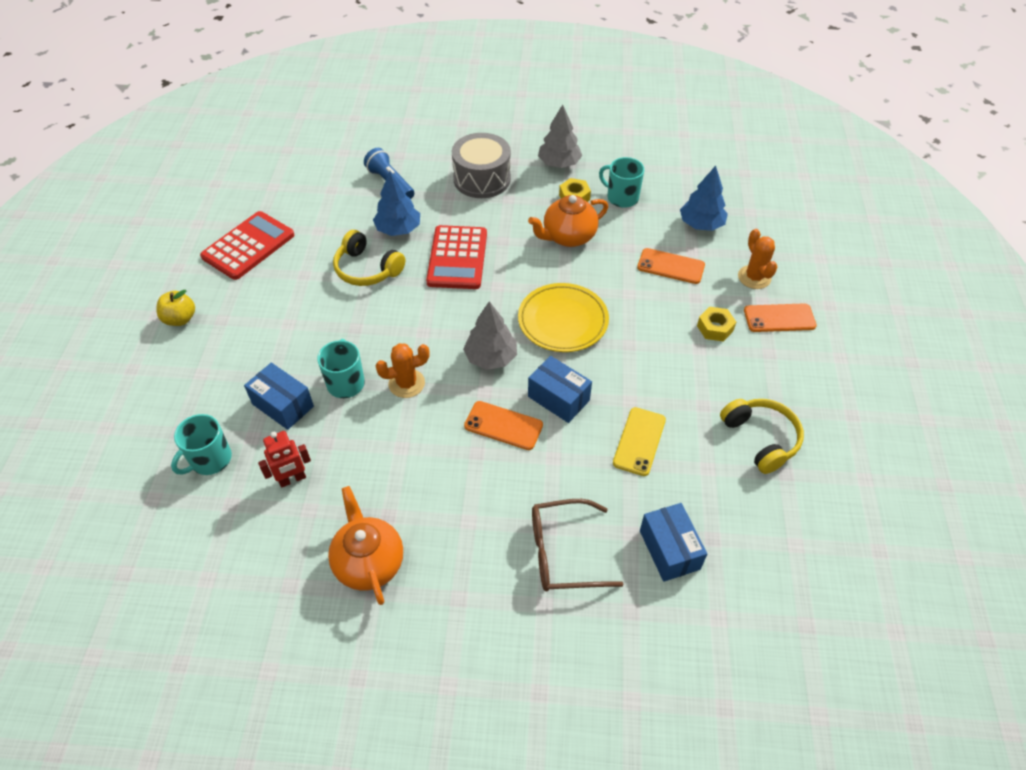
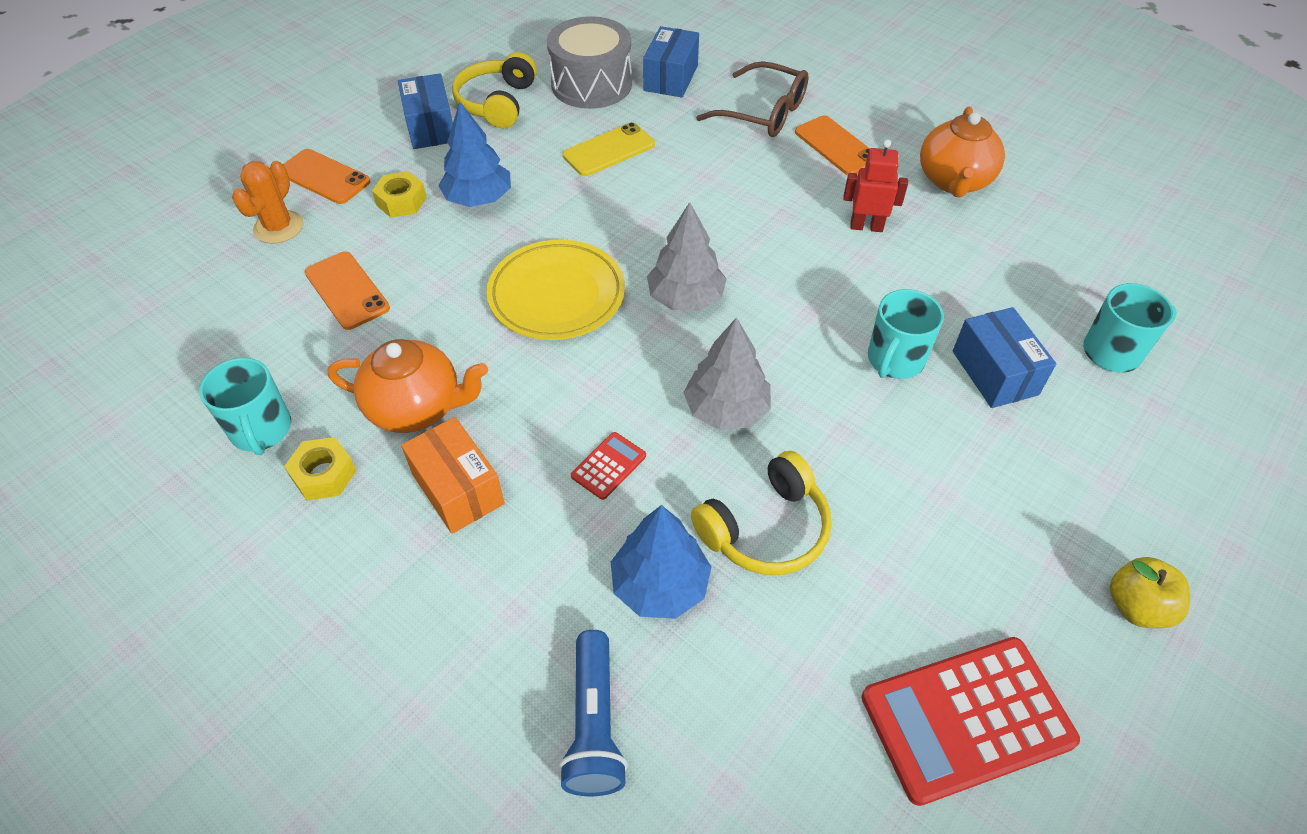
camera: 145 degrees left, 0 degrees up
(292, 479) = (1010, 284): red robot -> red robot (866, 226)
(367, 269) = (765, 528): yellow headphones -> yellow headphones turned 75 degrees clockwise
(406, 383) = (814, 320): orange cactus -> none
(457, 258) = (608, 466): red calculator -> red calculator, size x0.45
(482, 179) = (421, 617): grey drum -> grey drum (591, 84)
(503, 425) = (733, 224): orange phone -> orange phone (836, 146)
(514, 219) = (458, 489): none -> orange box
(558, 398) = (649, 220): blue box -> blue box (430, 127)
(559, 163) = (259, 566): grey tree -> grey tree (726, 410)
(701, 224) = (228, 323): blue tree -> blue tree (478, 198)

